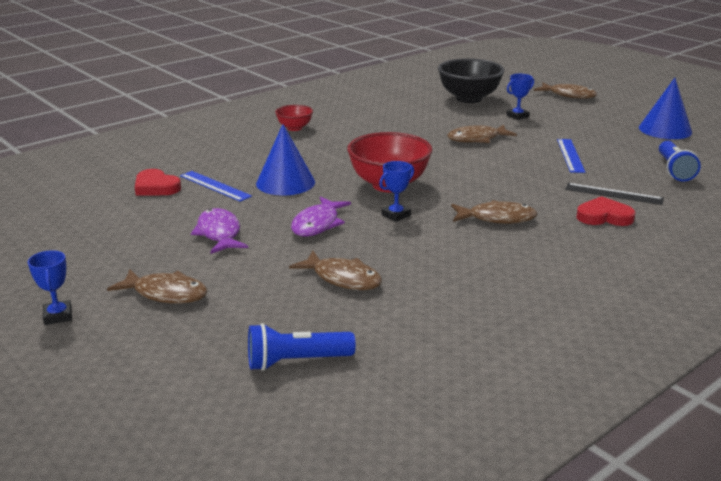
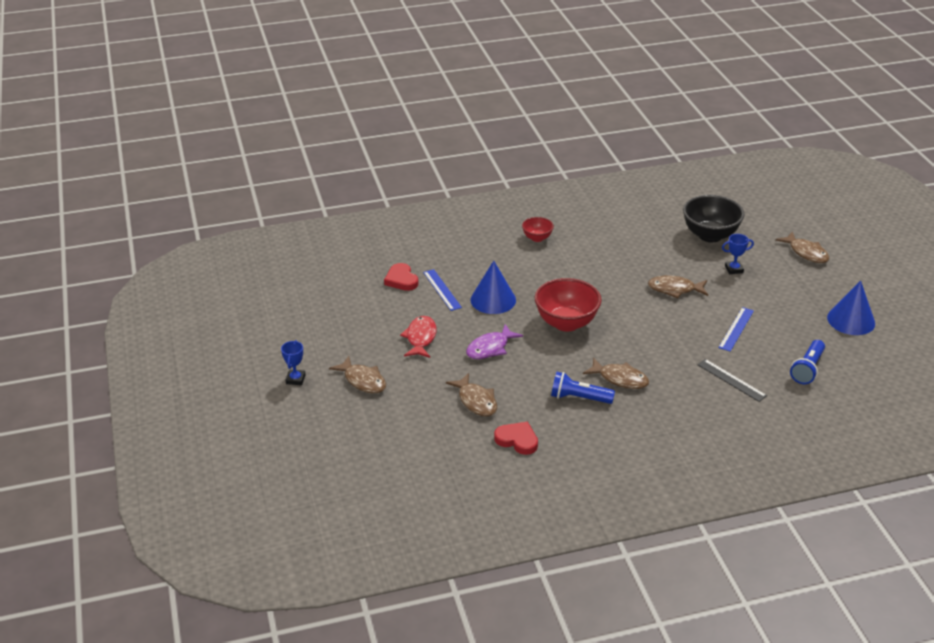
camera: 25 degrees right, 10 degrees up
(219, 233) = (420, 338): purple fish -> red fish
(296, 362) = (410, 454): blue flashlight -> blue flashlight (579, 398)
(396, 215) = (550, 355): blue trophy -> none
(604, 216) = (702, 400): red heart -> red heart (517, 440)

